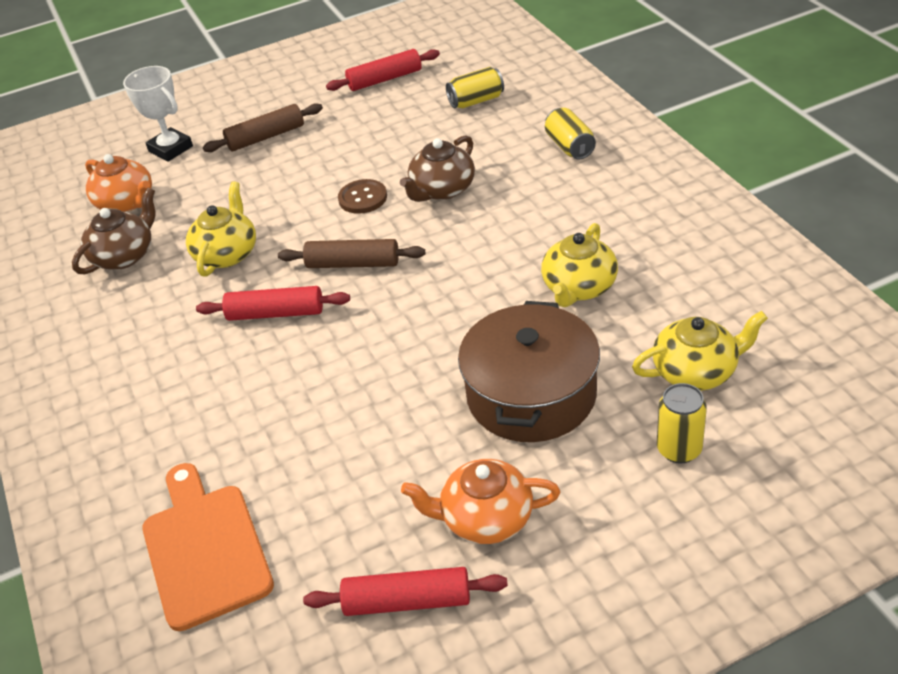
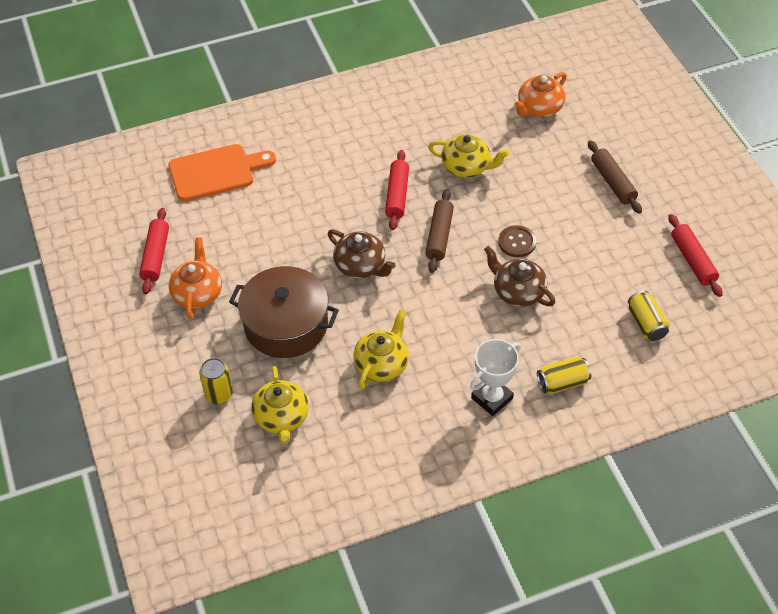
camera: 90 degrees right, 10 degrees up
(124, 256) = (477, 113): brown teapot -> brown teapot (361, 265)
(170, 149) = (606, 126): white trophy -> white trophy (492, 398)
(579, 287) = (382, 364): yellow teapot -> yellow teapot turned 90 degrees clockwise

